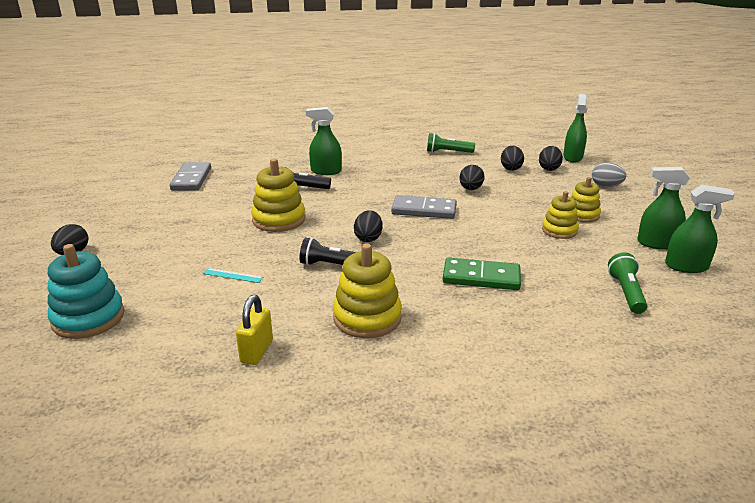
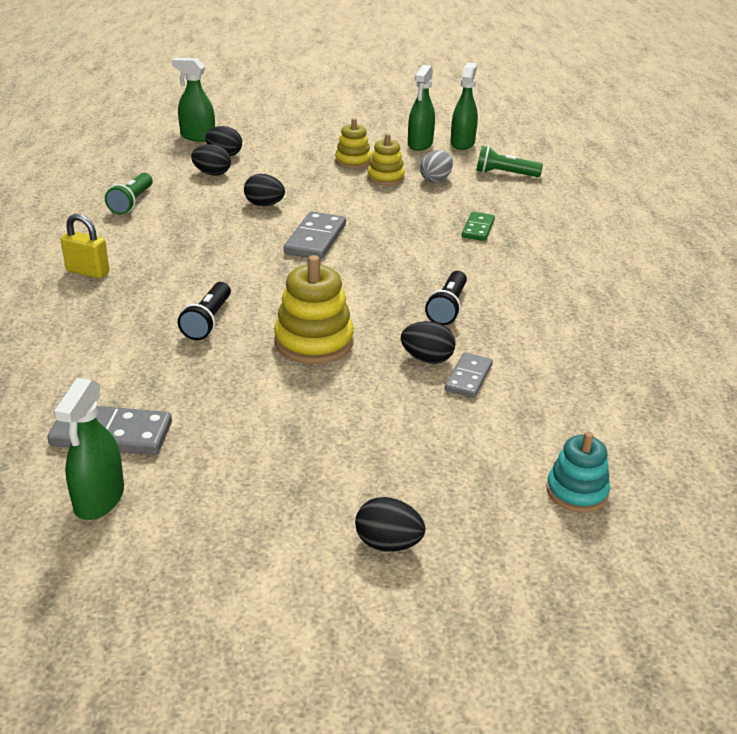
camera: 85 degrees left, 5 degrees up
(88, 318) = (576, 492): turquoise stacking toy -> turquoise stacking toy, size x0.64
(233, 275) = (468, 378): turquoise ruler -> grey domino
(256, 351) = (623, 359): yellow padlock -> yellow padlock (88, 272)
(326, 171) = (150, 298): green spray bottle -> green spray bottle (99, 499)
(367, 318) = (555, 294): yellow stacking toy -> none
(368, 238) = (383, 280): black egg -> black egg (427, 359)
(481, 277) = (478, 228): green domino -> green domino, size x0.63
(606, 186) = (287, 138): grey egg -> grey egg (435, 180)

